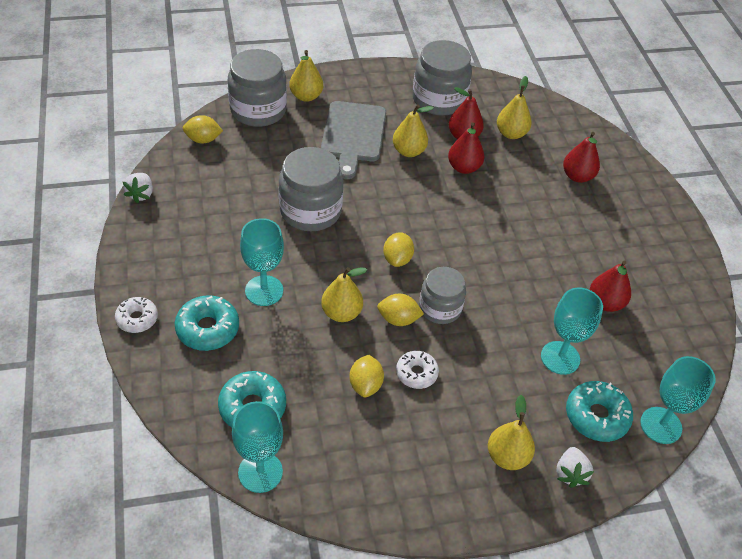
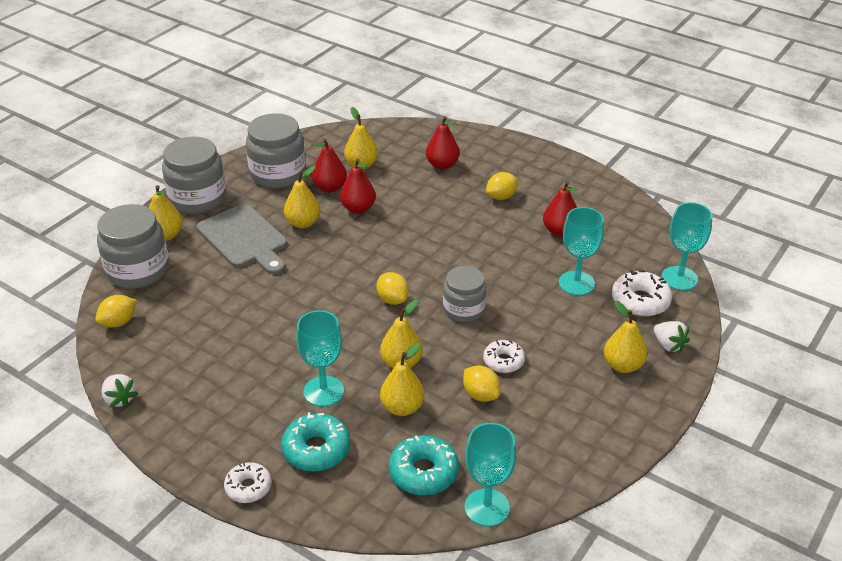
camera: 40 degrees left, 10 degrees down
(299, 347) = (402, 407): none -> yellow pear
(310, 211) = (283, 312): grey jar -> grey jar (197, 198)
(398, 319) = (446, 337): yellow lemon -> yellow lemon (501, 197)
(596, 416) = (640, 301): turquoise donut -> white donut

